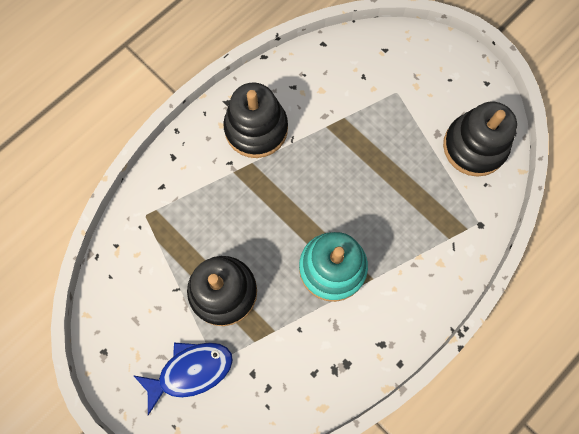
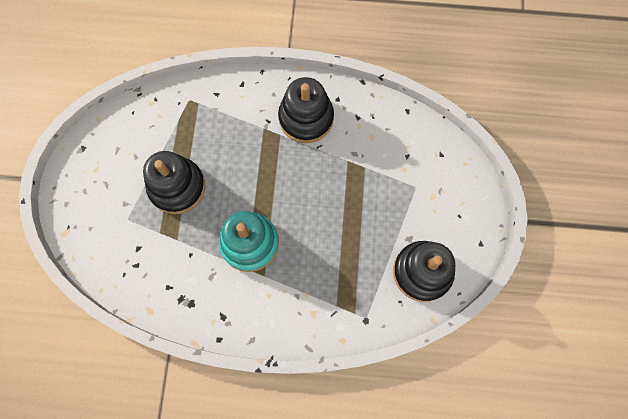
camera: 50 degrees right, 0 degrees up
(190, 371) = (110, 209): blue fish -> none

